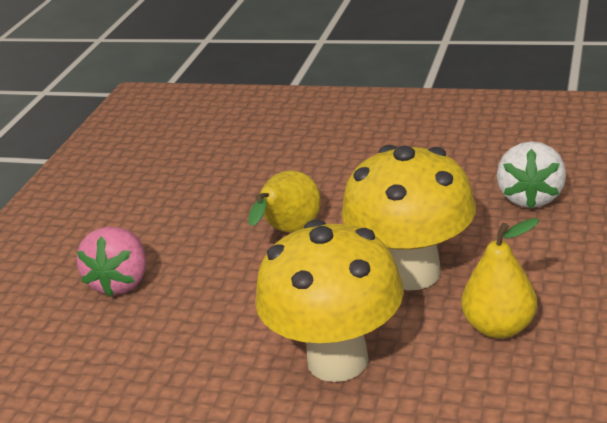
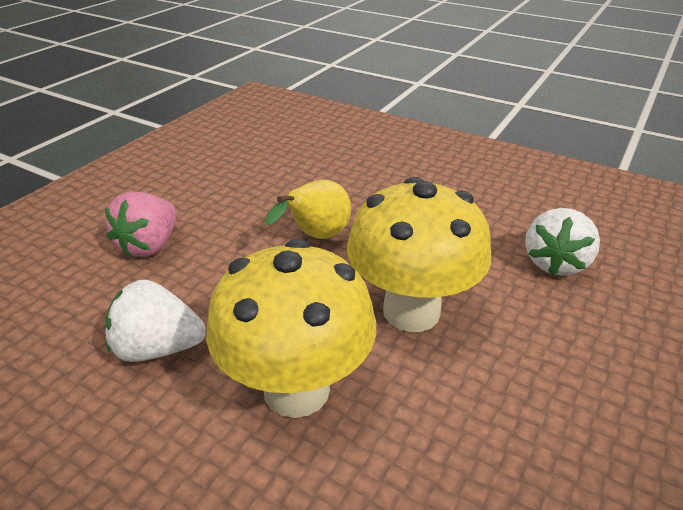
camera: 10 degrees right, 5 degrees up
(190, 364) = (158, 348): none -> white strawberry
(499, 327) = (478, 403): yellow pear -> none

